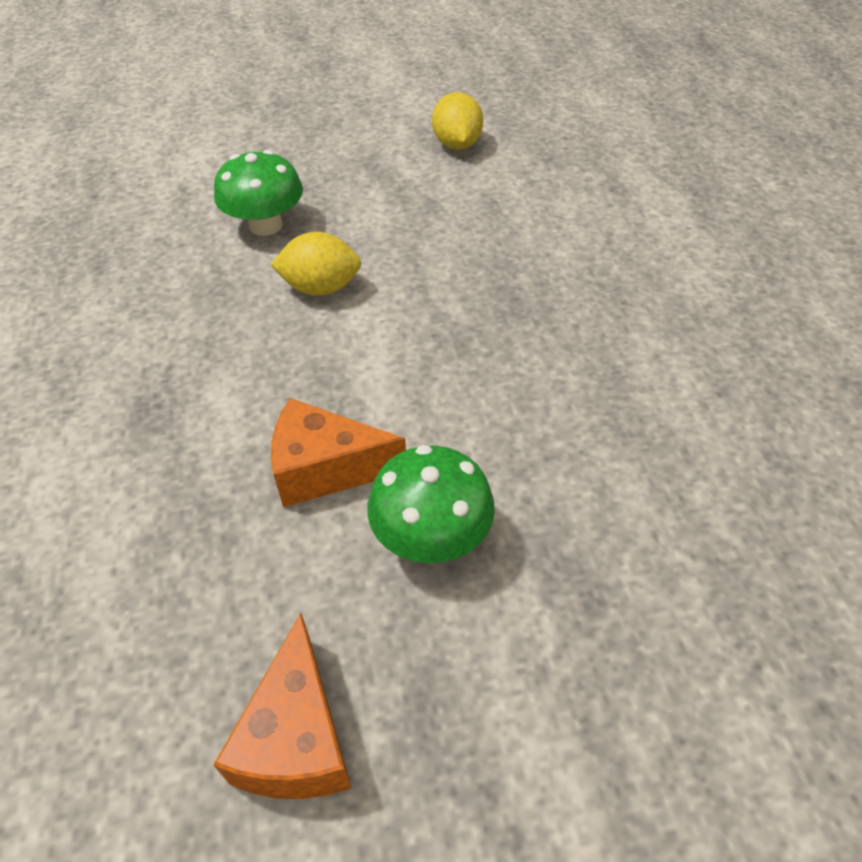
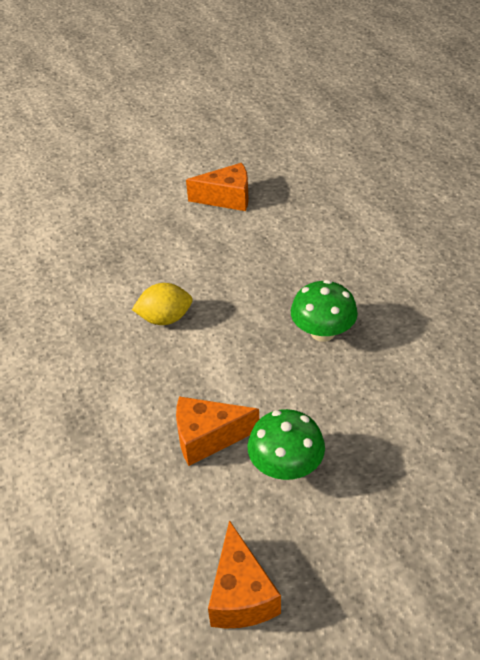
camera: 10 degrees left, 5 degrees down
(265, 225) = (111, 279): green mushroom -> green mushroom (322, 332)
(457, 144) = (227, 198): yellow lemon -> orange cheese

